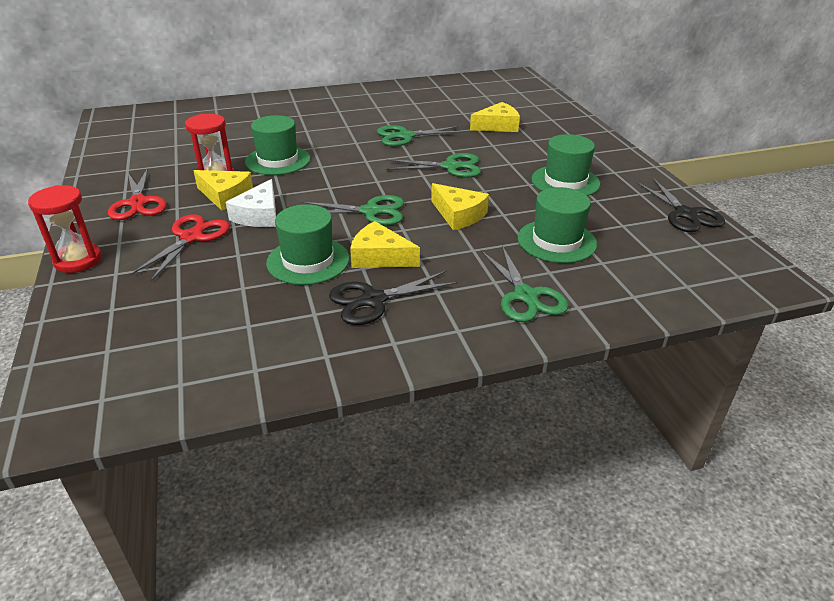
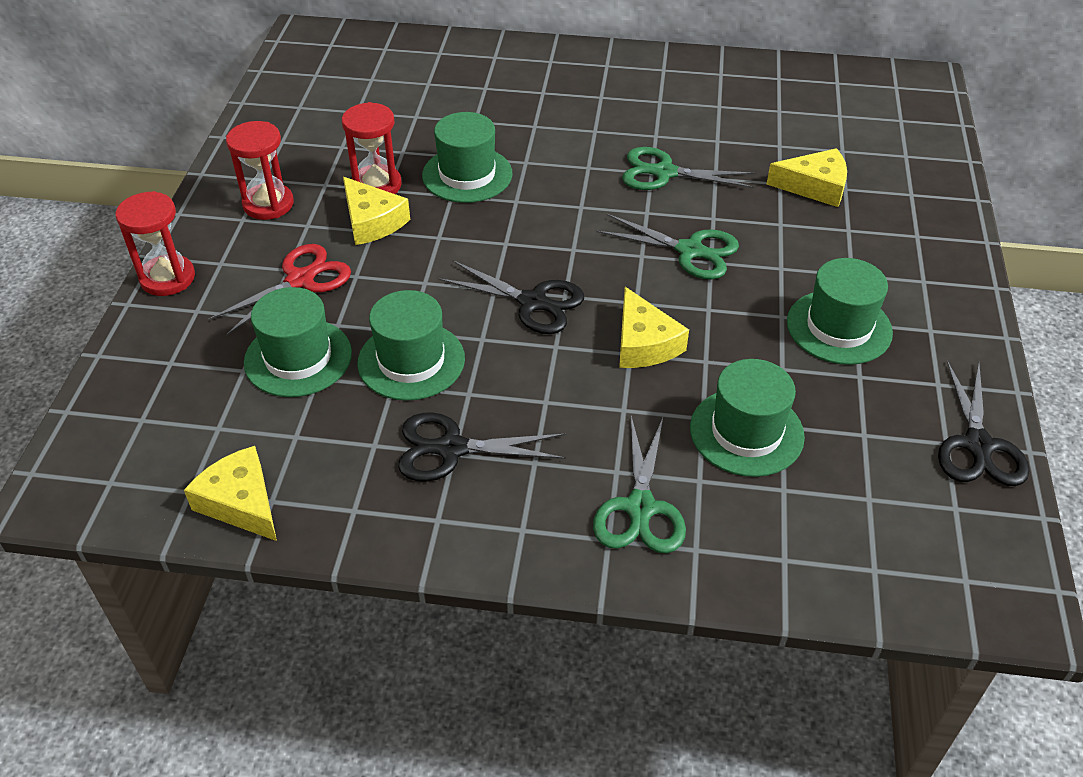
camera: 25 degrees right, 10 degrees up
(138, 203) = (268, 204): red scissors -> red hourglass
(219, 280) = (298, 358): none -> green hat
(259, 215) = (394, 266): white cheese -> none
(370, 211) = (532, 302): green scissors -> black scissors
(379, 257) = (499, 383): yellow cheese -> yellow cheese (241, 502)

